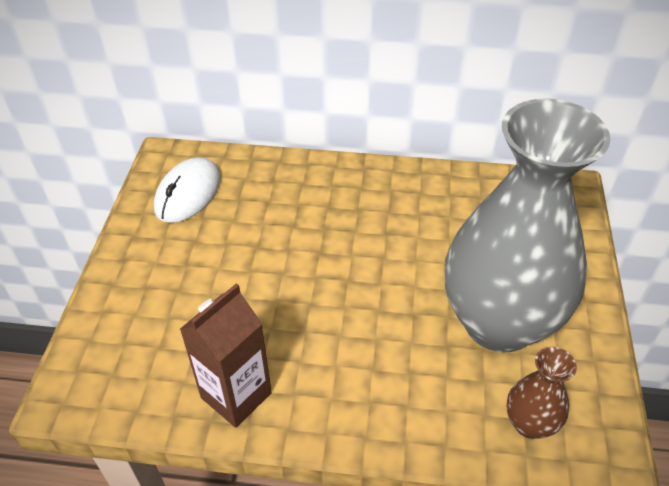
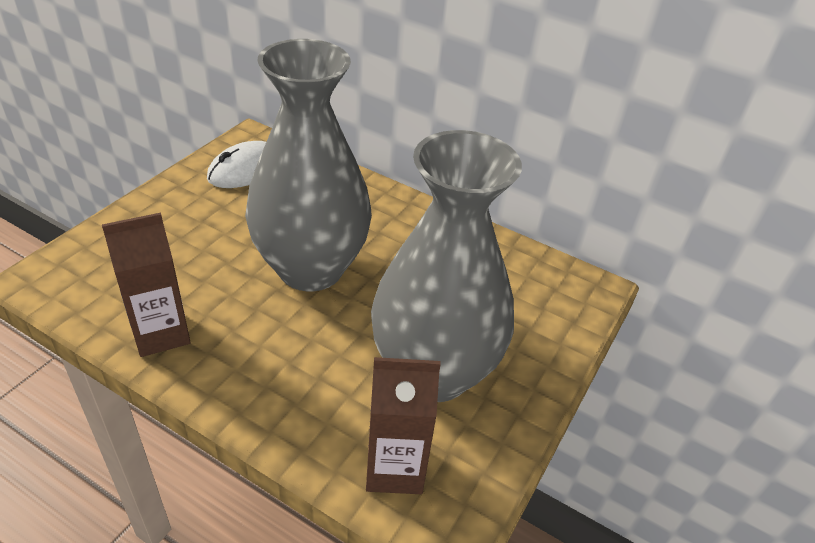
camera: 20 degrees right, 5 degrees down
(324, 270) = (310, 268): none -> grey vase
(529, 423) = (395, 468): brown vase -> brown carton

